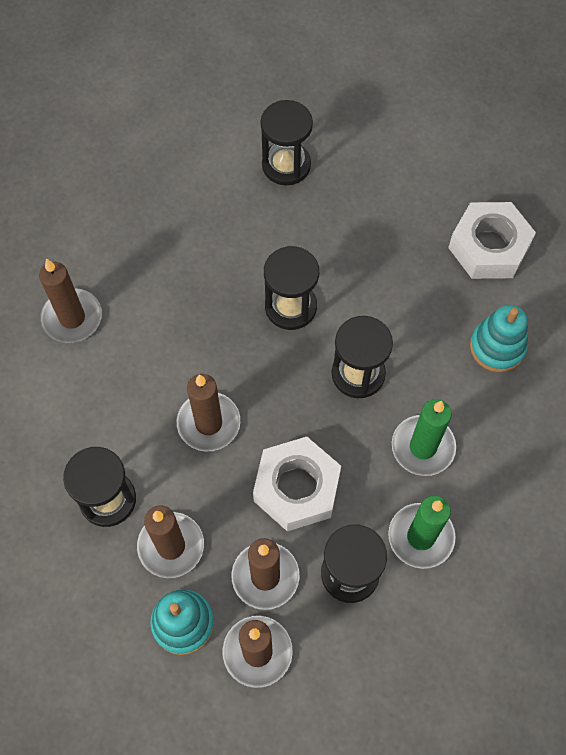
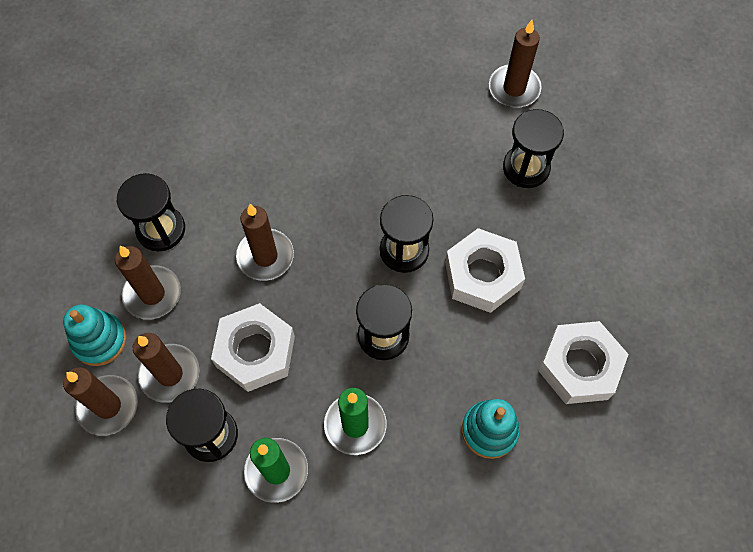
camera: 55 degrees right, 0 degrees up
(72, 318) = (284, 114): brown candle -> brown candle (514, 88)
(359, 263) = (482, 275): none -> white nut

